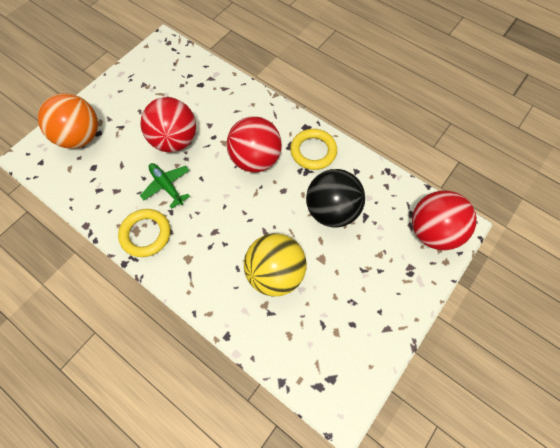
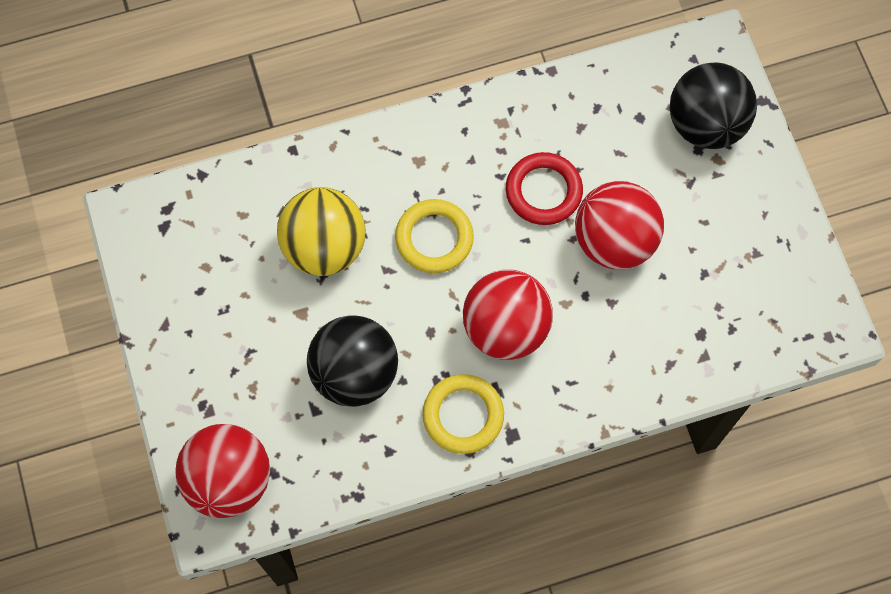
camera: 125 degrees right, 5 degrees up
(80, 137) = (705, 124): orange ball -> black ball
(146, 234) = (488, 131): yellow ring -> yellow ring (434, 238)
(167, 186) = (543, 191): green plane -> red ring

